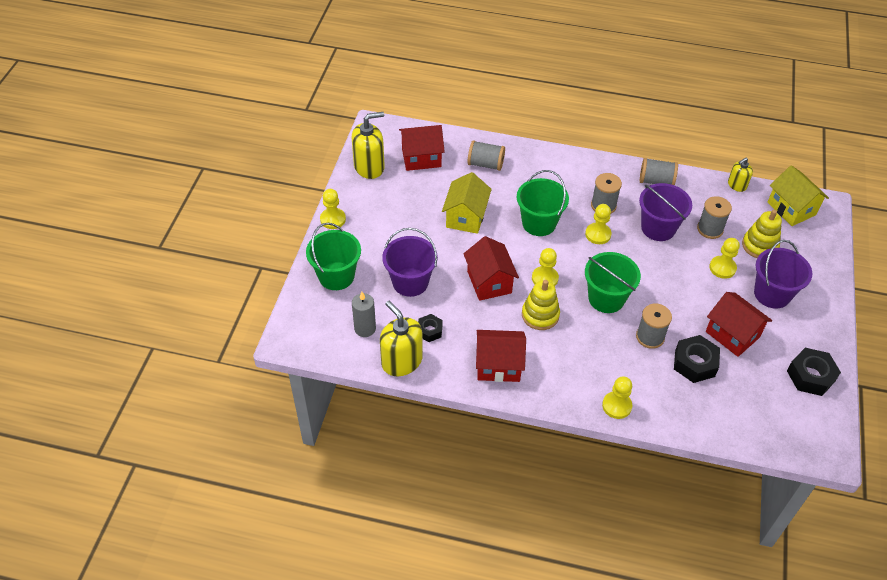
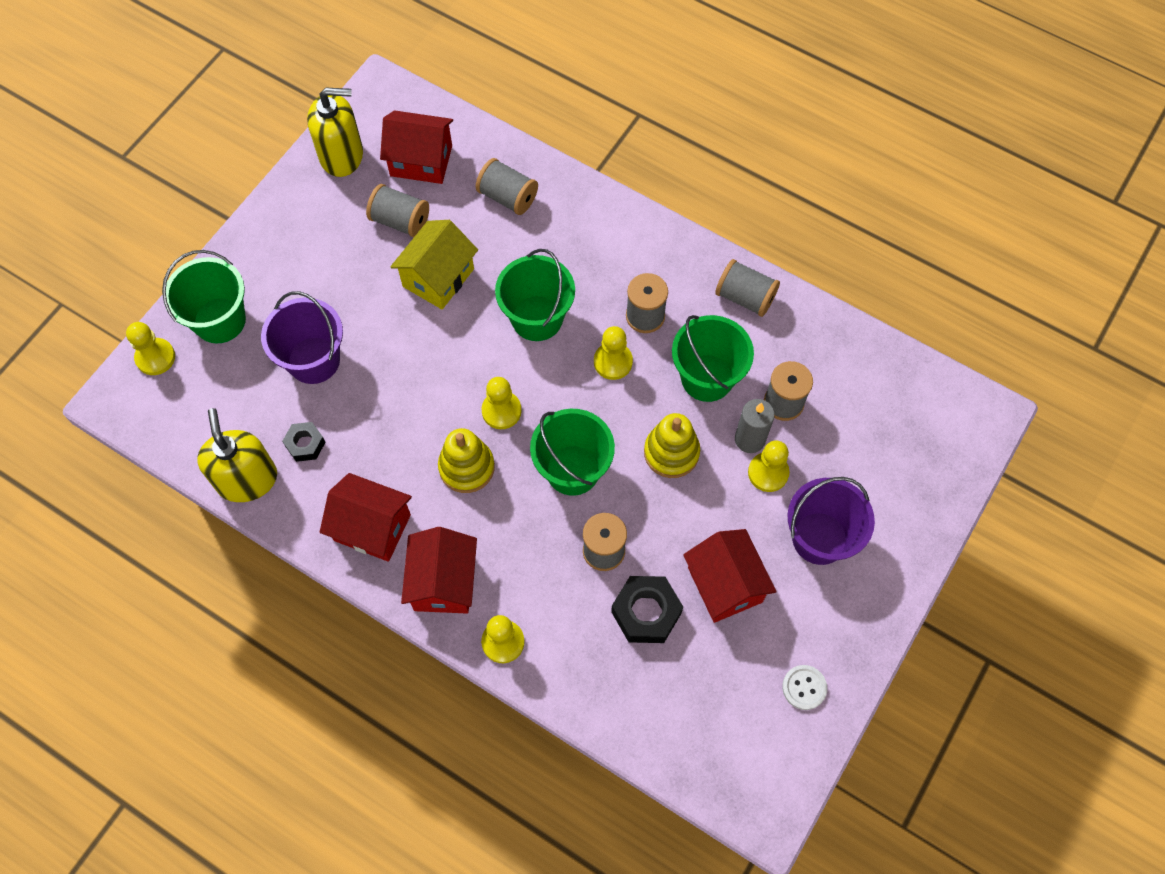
camera: 20 degrees right, 15 degrees up
(333, 219) = (254, 228): yellow pawn -> yellow pawn (155, 357)
(365, 328) = (221, 414): grey candle -> grey candle (750, 439)
(425, 193) = (400, 221): none -> grey spool
(489, 282) = (421, 393): red house -> red house (443, 582)
(658, 228) = (707, 377): purple bucket -> green bucket
(737, 185) = (865, 339): yellow soap dispenser -> none
(759, 246) = (844, 453): yellow stacking toy -> yellow stacking toy (671, 452)
(791, 208) = (928, 404): yellow house -> none
(810, 376) = (804, 687): black nut -> white button

